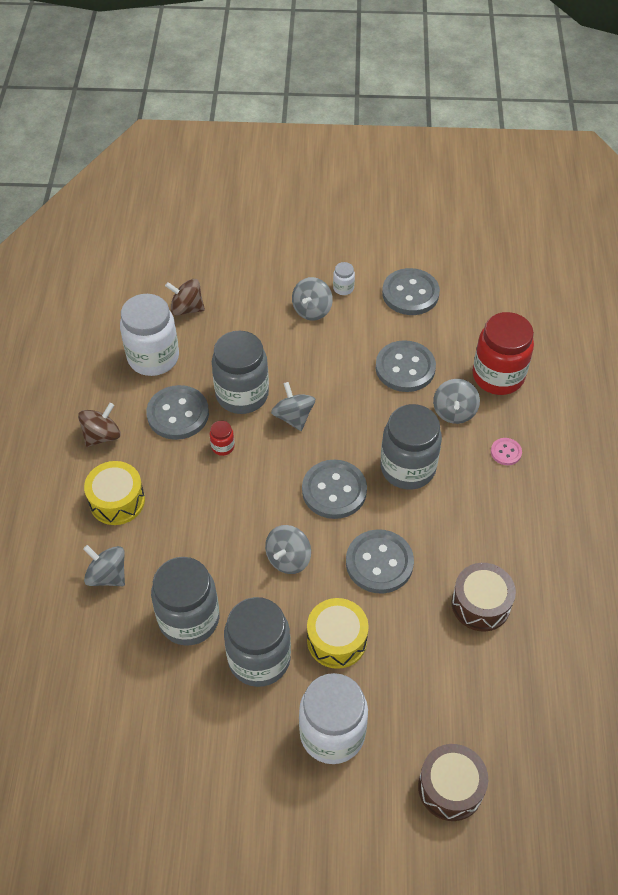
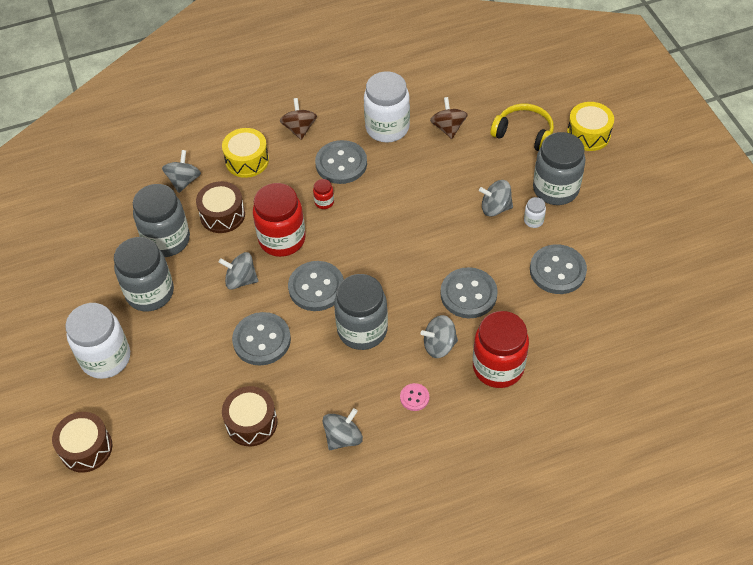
camera: 70 degrees right, 0 degrees up
(102, 435) = (299, 129): brown spinning top -> brown spinning top turned 120 degrees counterclockwise
(184, 550) = (222, 215): none -> brown drum
(232, 255) = (524, 133): none -> yellow headphones
(242, 394) = (380, 195): grey jar -> grey jar (555, 189)
(252, 502) = (282, 239): none -> red jar
(293, 417) = (375, 236): grey spinning top -> grey spinning top (343, 437)
(336, 640) = (183, 335): yellow drum -> yellow drum (588, 134)

